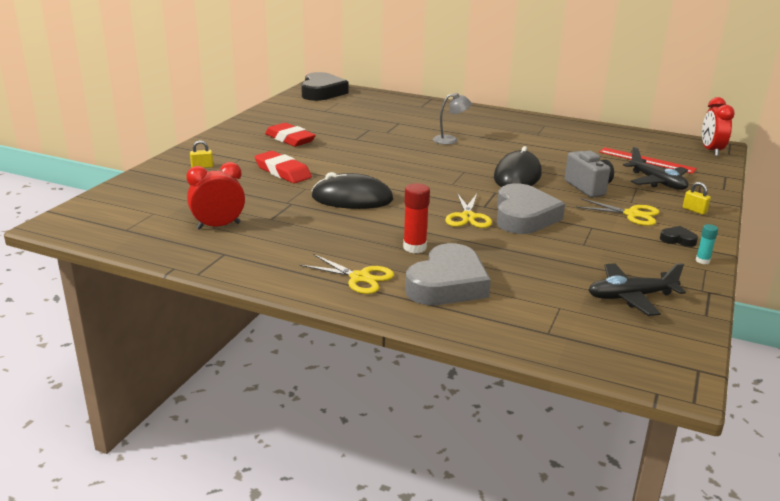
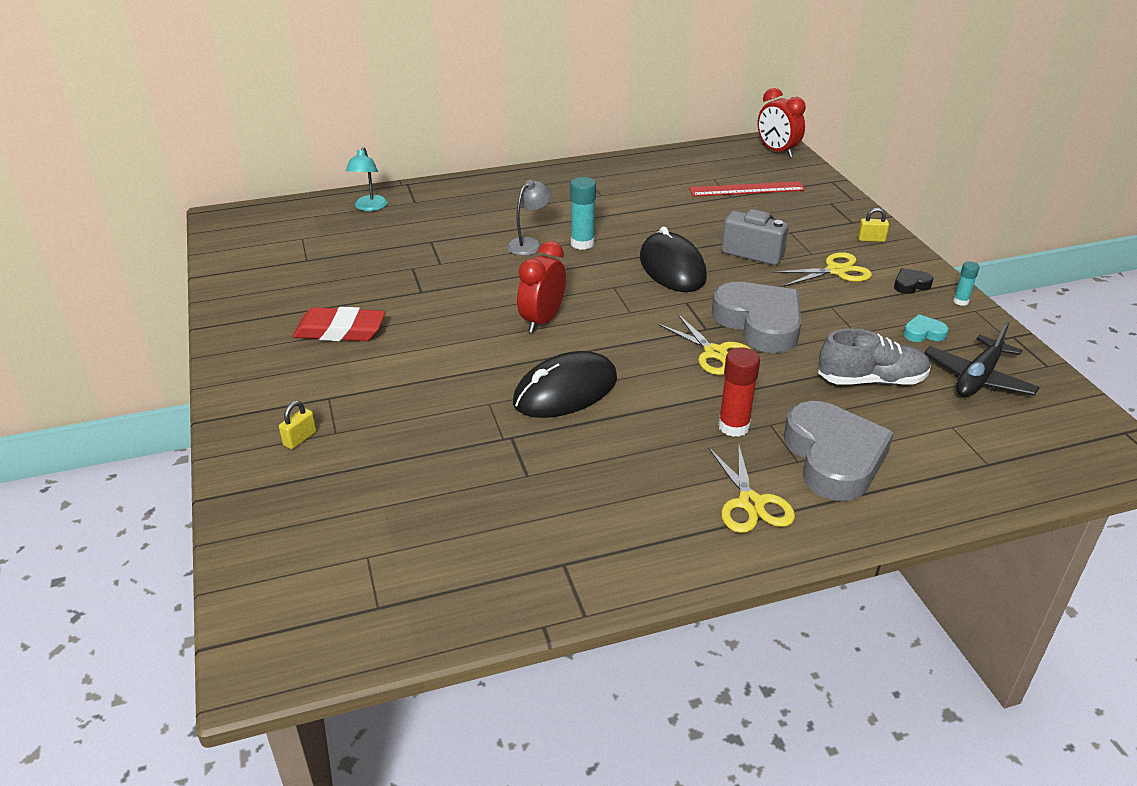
camera: 40 degrees left, 10 degrees up
(218, 226) = (486, 525): red clock -> red clock (542, 321)
(283, 172) = (420, 391): red eraser -> none
(322, 92) = (251, 227): black heart -> none
(359, 278) = (750, 503): yellow scissors -> yellow scissors turned 90 degrees clockwise
(393, 101) = (369, 207): none -> turquoise lamp
(482, 149) = (582, 243): none -> turquoise glue stick
(546, 266) = (871, 380): none -> grey shoe
(635, 263) = (923, 333): none -> turquoise heart
(657, 182) = (795, 216): black plane -> none

